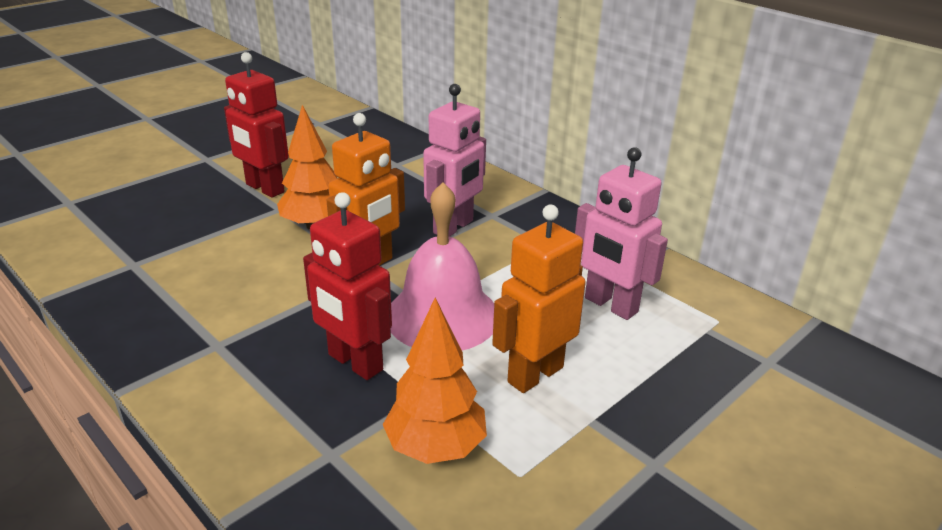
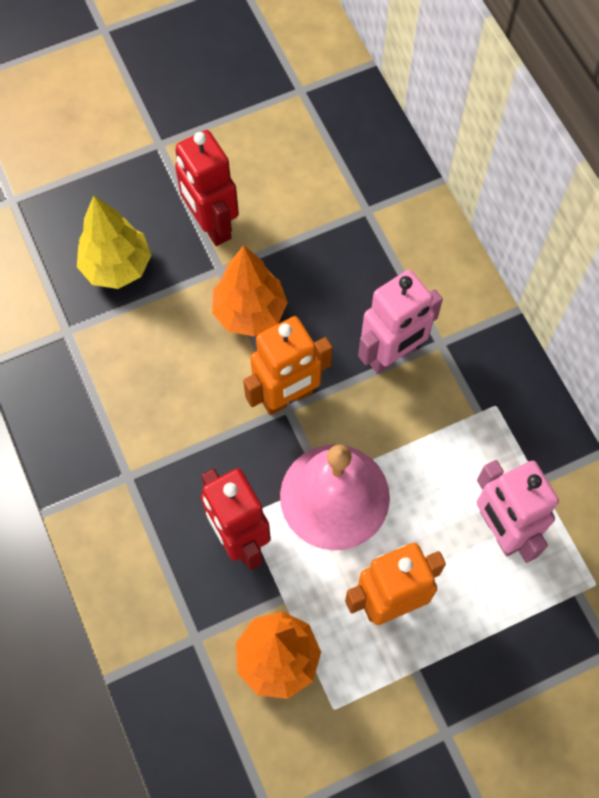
camera: 20 degrees right, 35 degrees up
(179, 221) = (117, 267): none -> yellow tree

